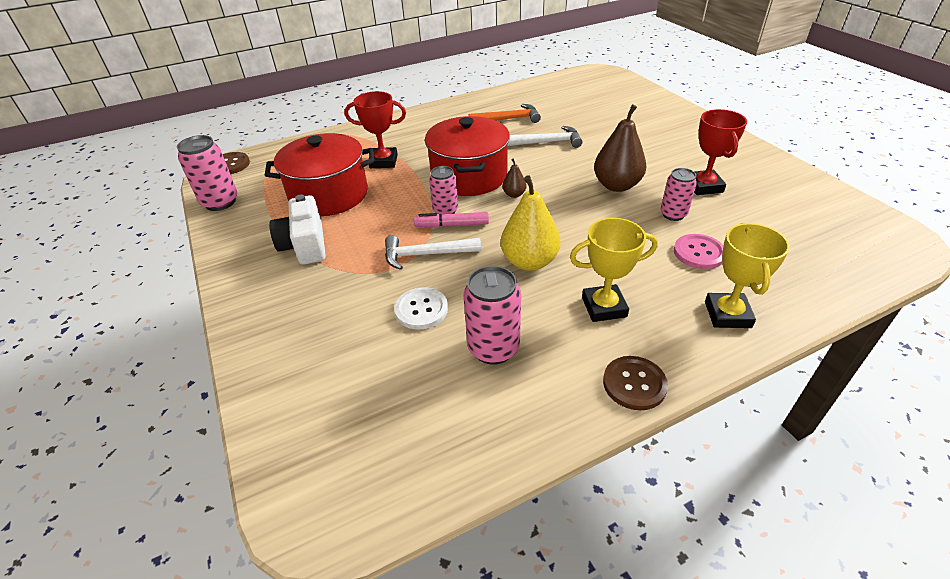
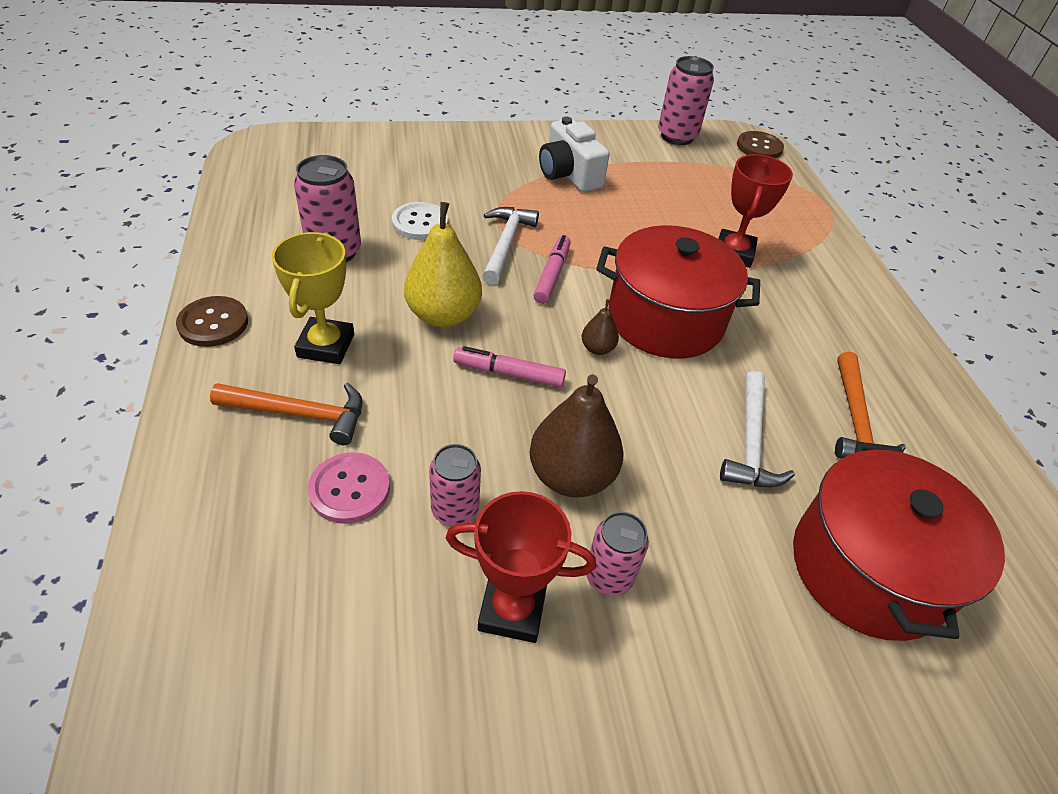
camera: 100 degrees right, 5 degrees up
(305, 245) = (569, 174): white camera -> white camera turned 120 degrees counterclockwise
(329, 195) = (663, 201): red pot -> red pot (867, 568)
(445, 211) = (587, 277): pink can -> pink can (608, 576)
(562, 221) = (509, 374): none -> pink marker
(670, 294) = (300, 413): none -> orange hammer
(727, 314) = (226, 450): yellow trophy -> none

